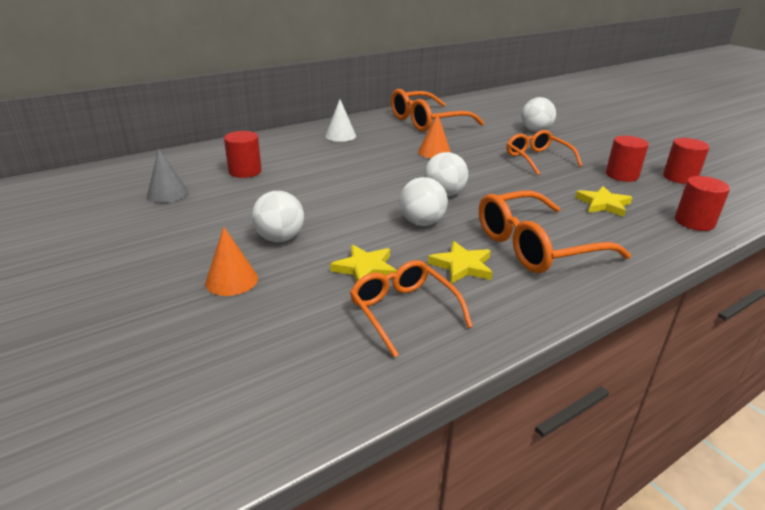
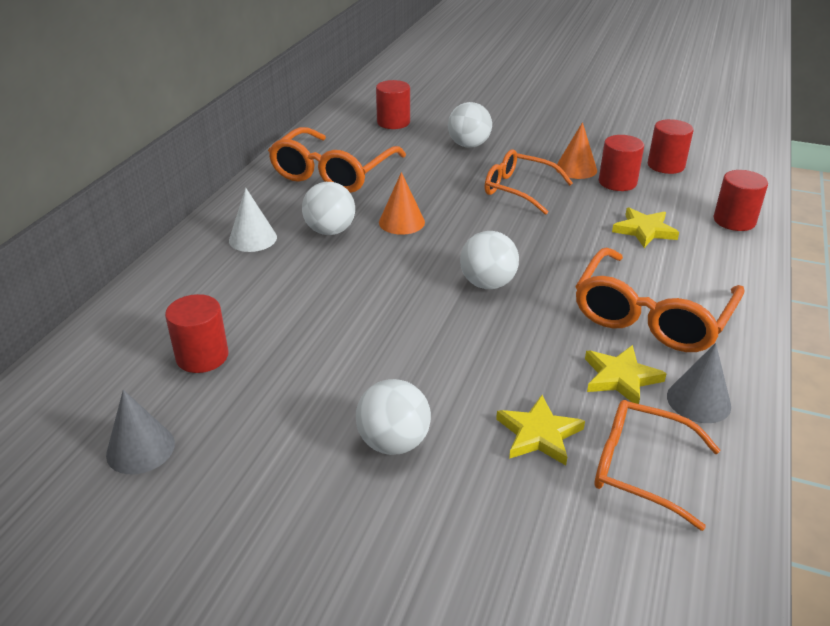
camera: 35 degrees left, 5 degrees up
(231, 280) = (421, 537): orange cone -> orange cone (576, 169)
(422, 222) = (515, 337): white ball -> white ball (330, 231)
(500, 109) = (393, 122): none -> red cylinder
(501, 299) = (698, 401): none -> grey cone

